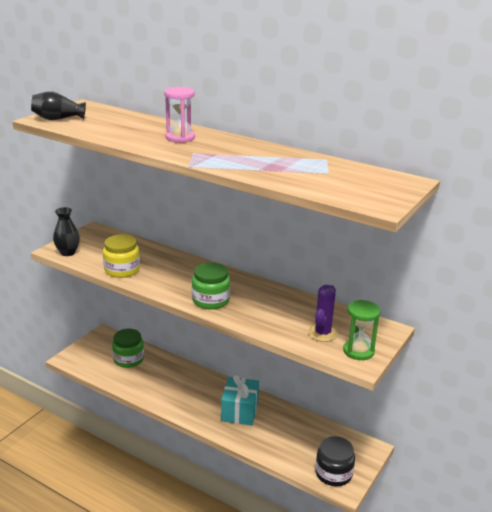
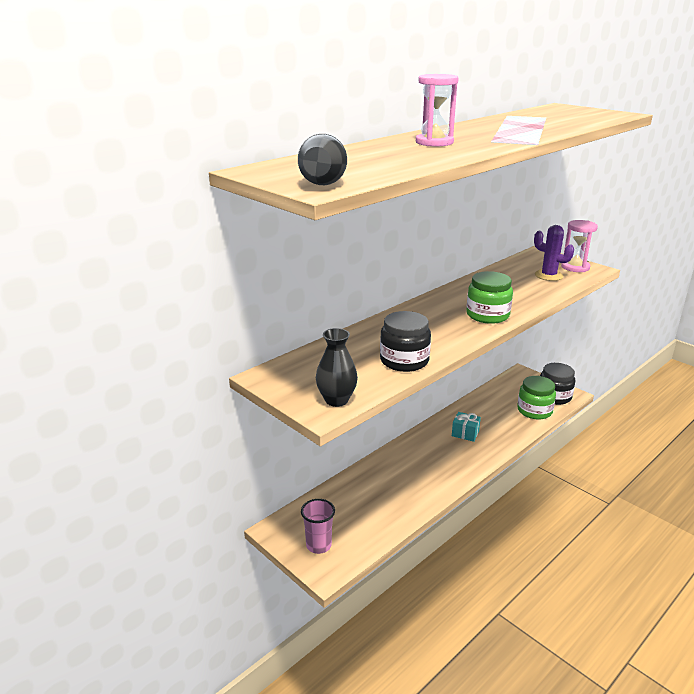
camera: 75 degrees left, 0 degrees up
(90, 352) = (318, 545): none -> pink cup
(122, 270) = (404, 361): yellow jar -> black jar
(128, 359) = (347, 508): green jar -> green jar (534, 410)
(240, 411) = (465, 433): turquoise gift -> turquoise gift, size x0.58
(358, 351) = (575, 267): green hourglass -> pink hourglass

